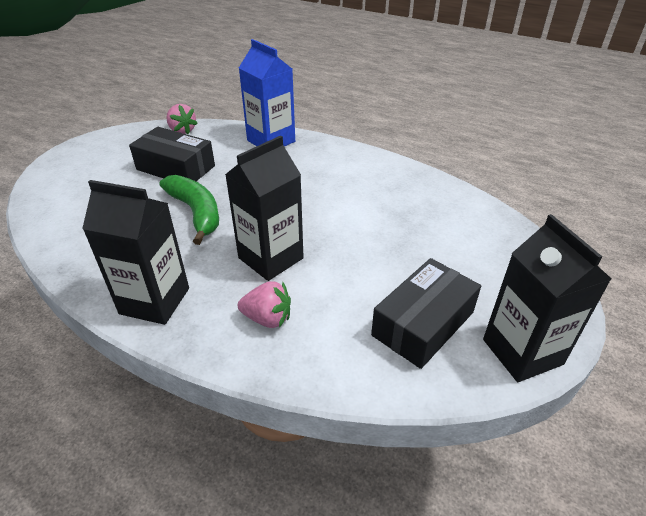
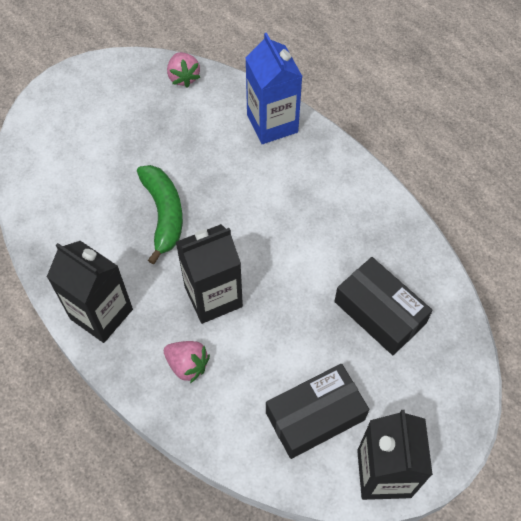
camera: 20 degrees right, 20 degrees up
(176, 168) = (161, 140): black box -> black box (379, 312)

